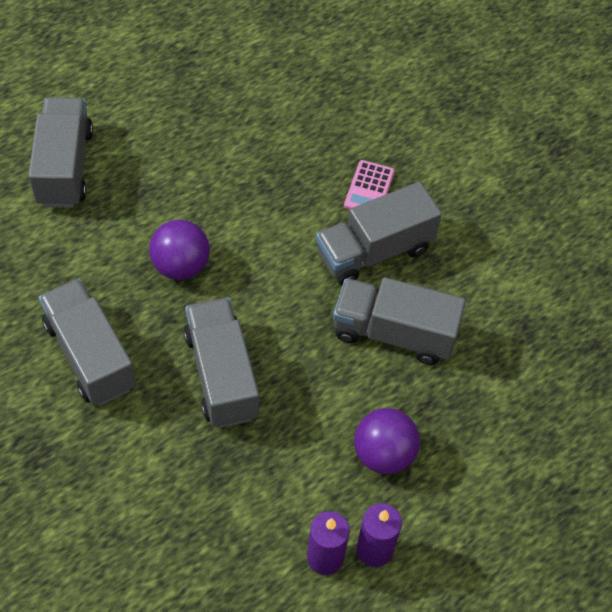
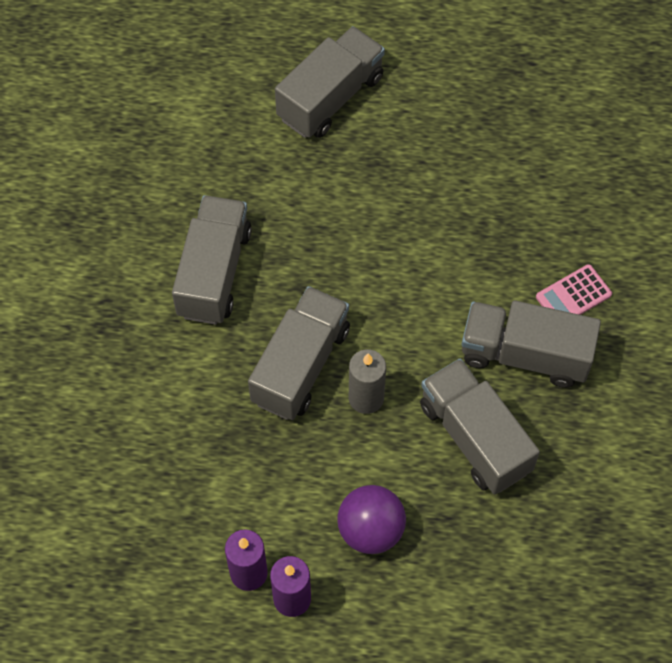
camera: 45 degrees right, 5 degrees up
(181, 266) = (349, 249): purple ball -> none
(292, 362) = (366, 398): none -> grey candle

